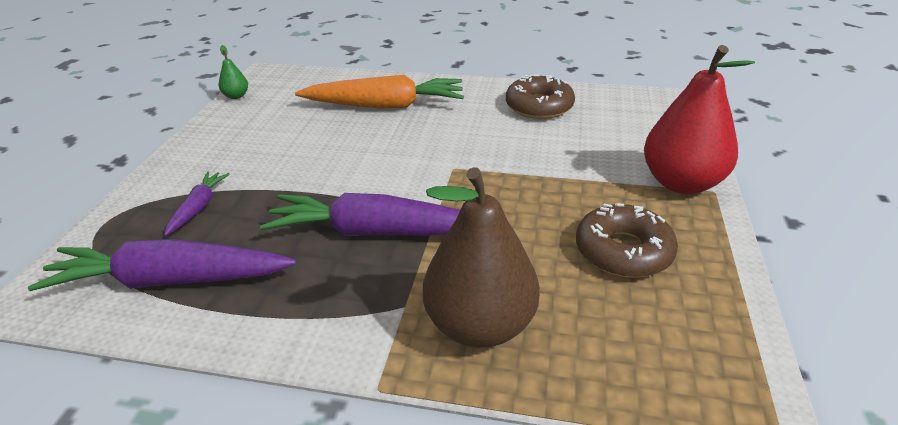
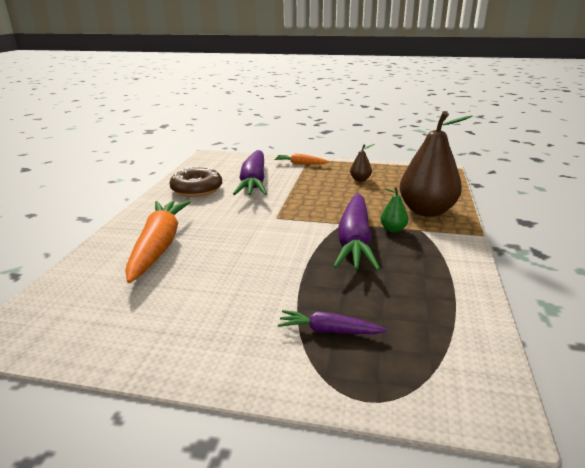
camera: 90 degrees left, 10 degrees down
(170, 280) = (434, 324): purple carrot -> purple carrot (253, 182)
(236, 96) = (61, 354): green pear -> green pear (393, 229)
(623, 251) = (360, 179): brown donut -> brown pear
(681, 183) = (300, 164): red pear -> orange carrot

